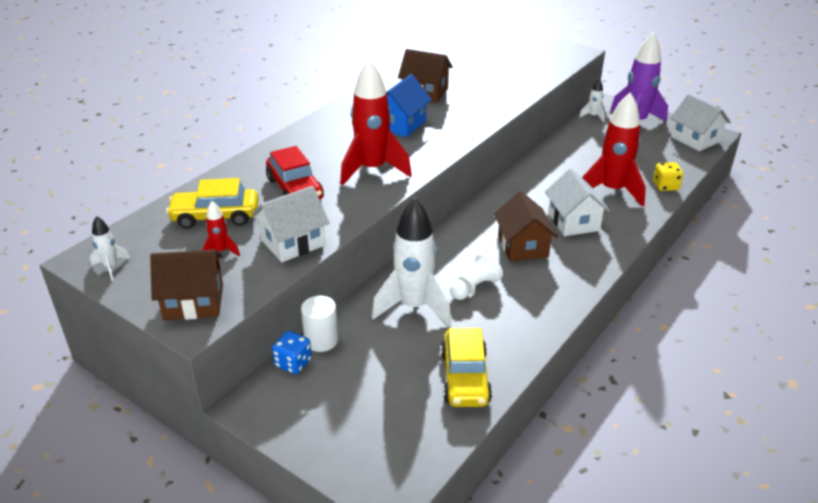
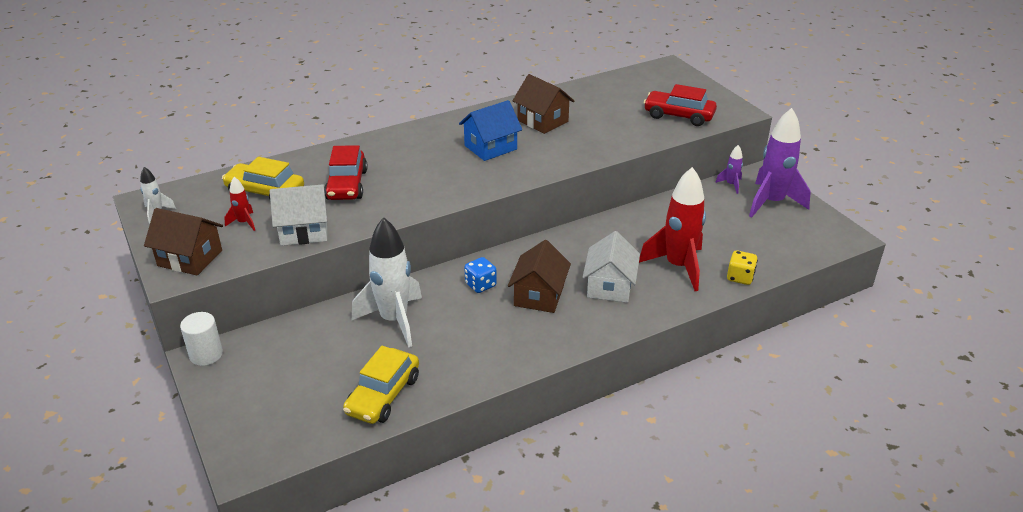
camera: 25 degrees right, 0 degrees up
(293, 363) = (260, 336): blue dice -> blue dice (480, 285)
(321, 340) = (296, 324): white cylinder -> white cylinder (206, 354)
(372, 170) = (426, 184): red rocket -> none
(475, 288) = (461, 320): white pawn -> none
(534, 64) = (678, 116): none -> red car
(593, 116) = (731, 185): white rocket -> purple rocket
(695, 139) = (823, 237): white house -> none

